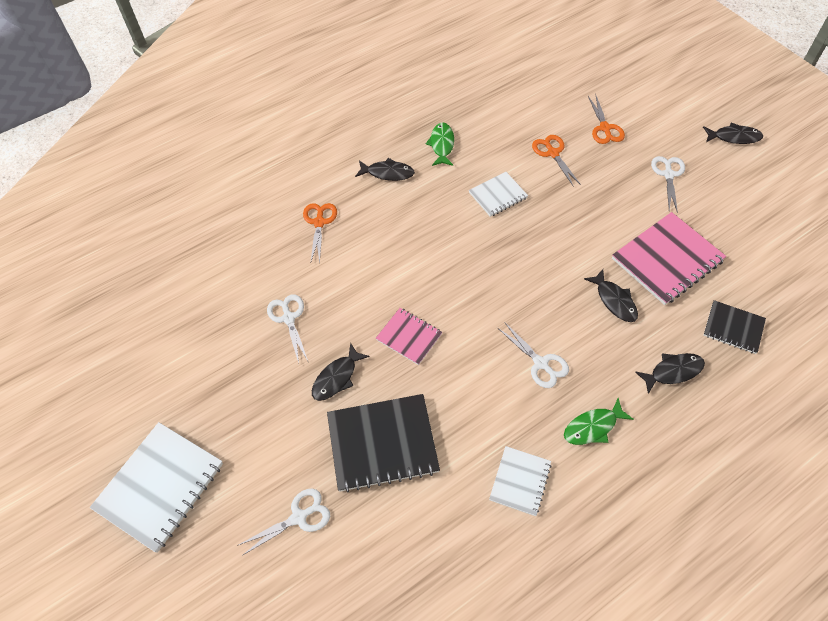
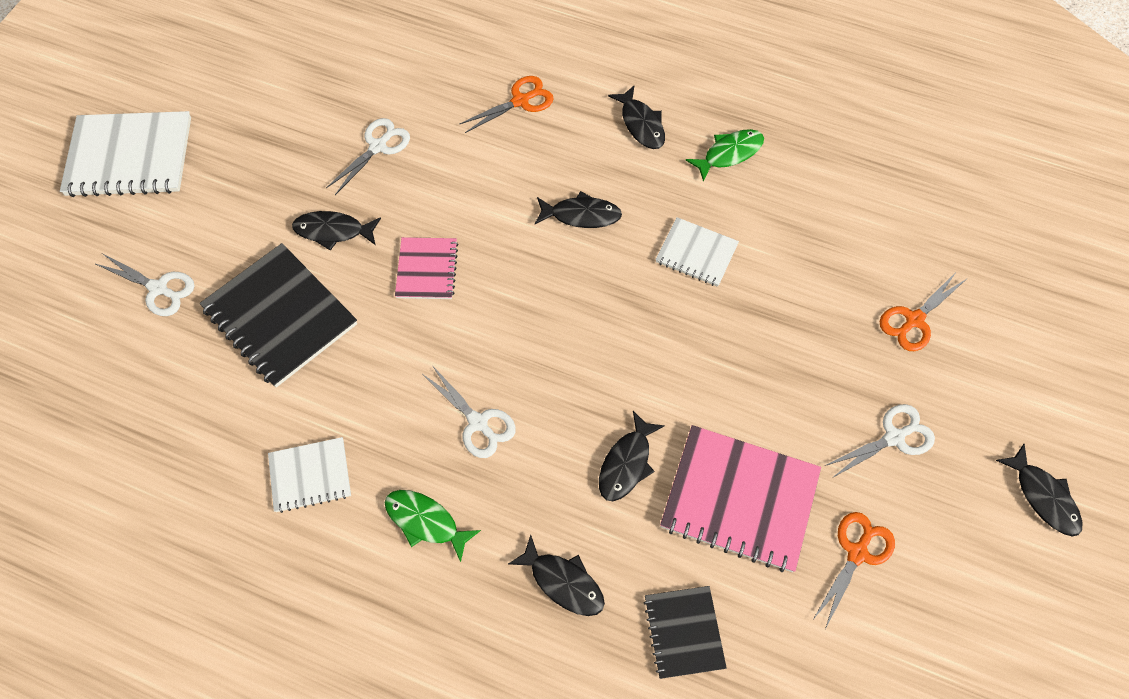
camera: 55 degrees right, 5 degrees up
(430, 235) = (581, 215): none -> black fish
(541, 363) = (478, 423): white scissors -> white scissors turned 60 degrees counterclockwise
(552, 153) = (816, 280): orange scissors -> orange scissors (857, 553)

